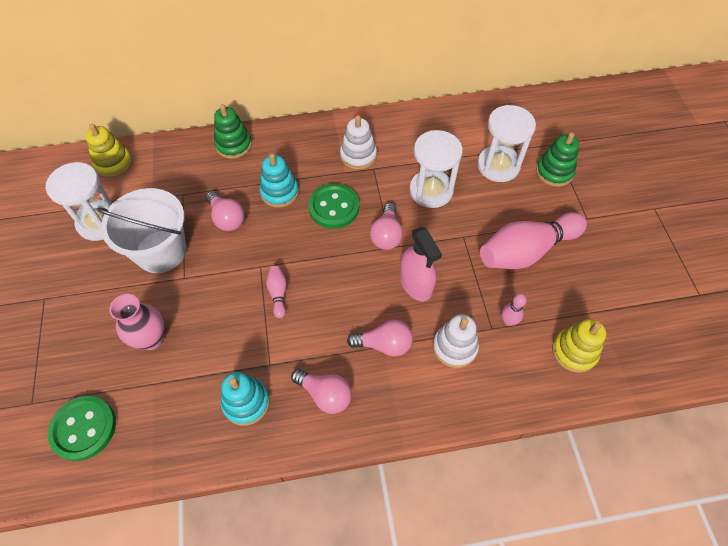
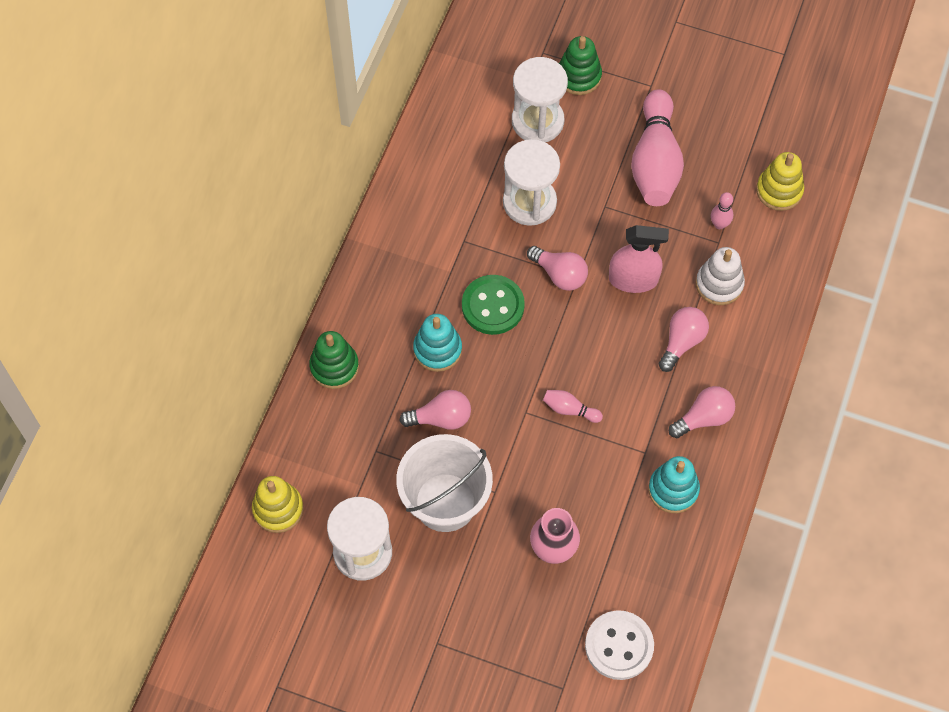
camera: 60 degrees left, 5 degrees up
(84, 428) = (619, 646): green button -> white button
(358, 155) = (436, 246): white stacking toy -> none

